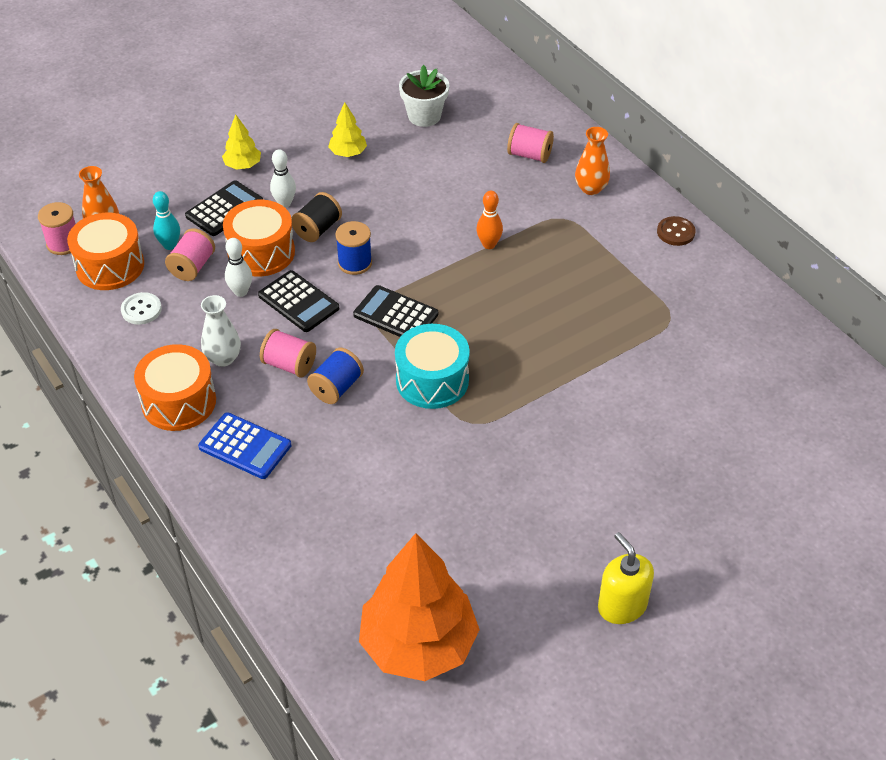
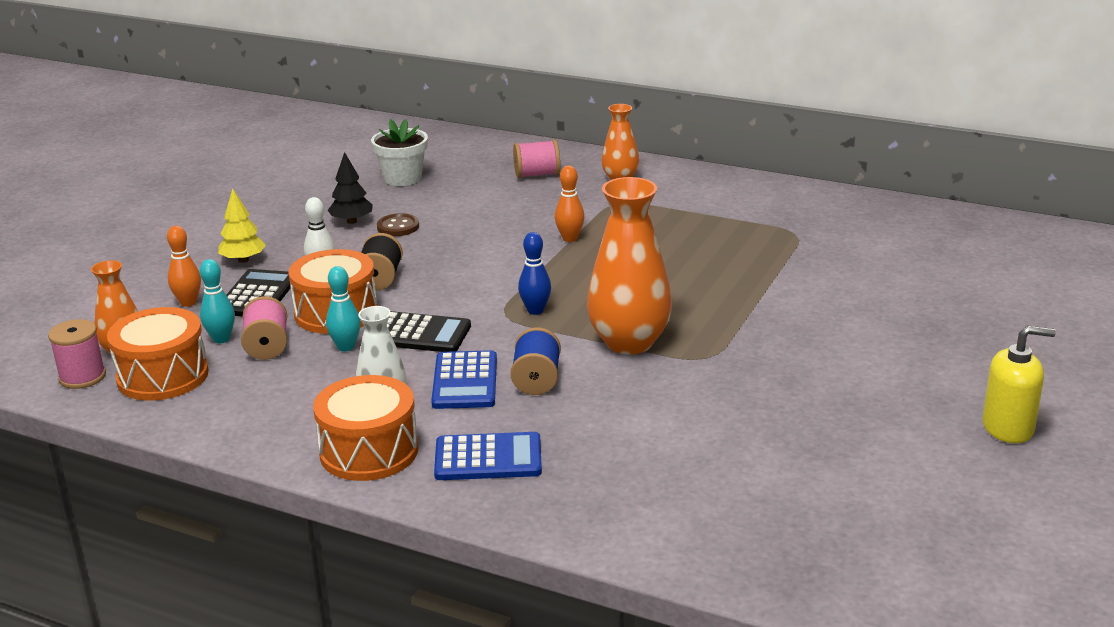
camera: 30 degrees left, 20 degrees down
(141, 310) = (241, 397): white button -> none
(176, 196) = (188, 302): none -> orange bowling pin
(241, 292) = (346, 347): white bowling pin -> turquoise bowling pin
(289, 365) = (464, 381): pink spool -> blue calculator
(348, 153) = (351, 221): yellow tree -> black tree
(355, 263) = (448, 289): blue spool -> none
(396, 314) = (535, 310): black calculator -> blue bowling pin
(419, 644) = (862, 535): orange tree -> none
(432, 380) = (629, 342): turquoise drum -> orange vase
(622, 606) = (1008, 428): yellow soap dispenser -> yellow soap dispenser turned 150 degrees clockwise
(675, 232) = (729, 183): brown button -> brown button (398, 227)

